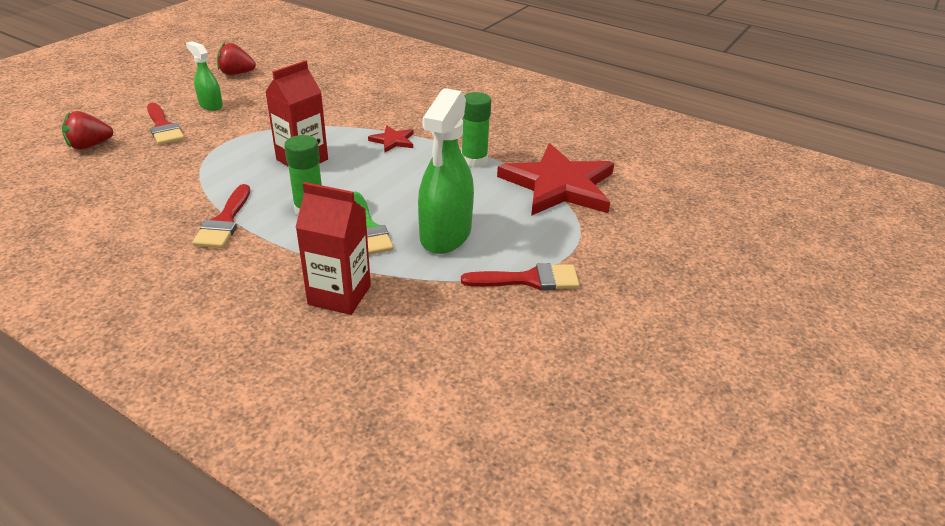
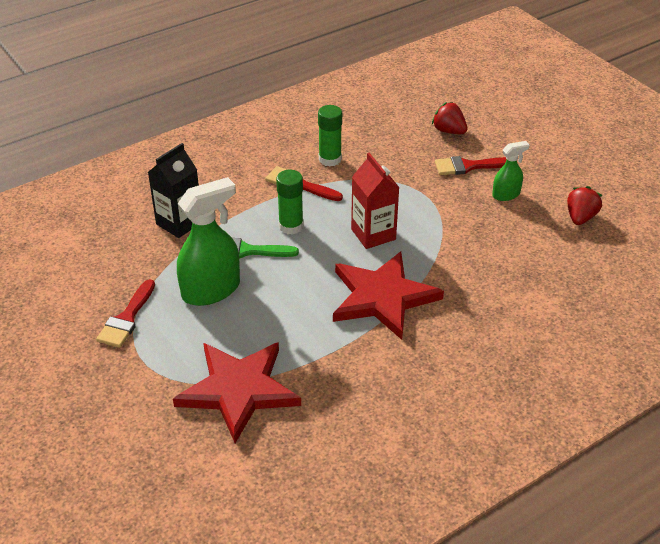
camera: 115 degrees right, 5 degrees up
(90, 146) = (449, 131): red strawberry -> red strawberry turned 45 degrees counterclockwise
(339, 295) = (179, 223): red carton -> black carton
(393, 141) = (382, 297): red star -> red star, size x2.35
(445, 235) = (211, 290): green spray bottle -> green spray bottle turned 105 degrees clockwise
(474, 160) = (316, 344): green glue stick -> green glue stick (330, 159)

